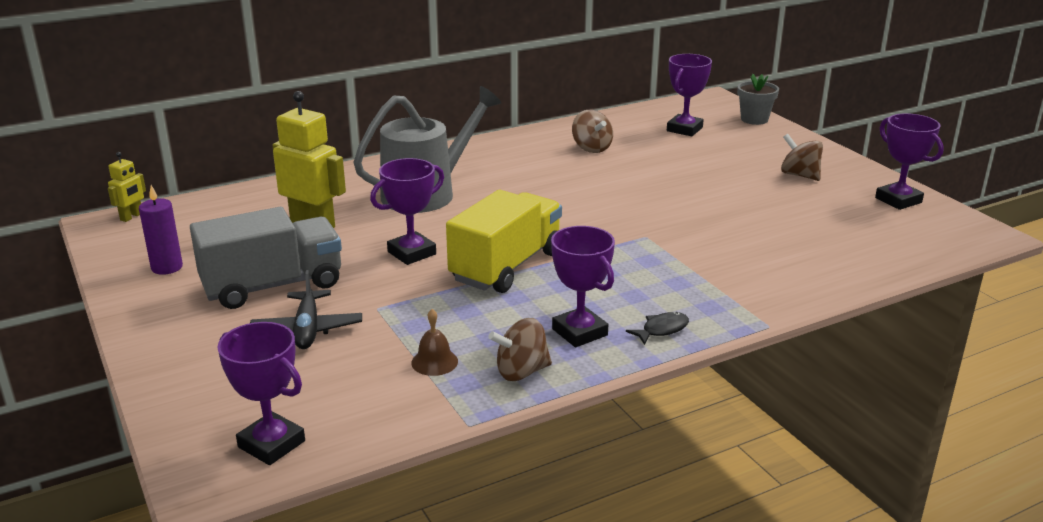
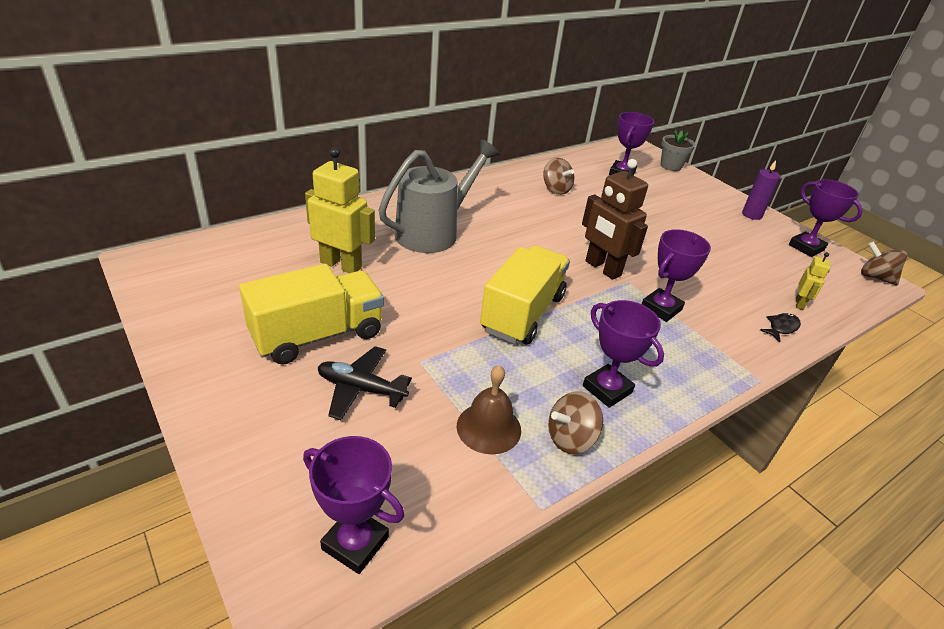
camera: 10 degrees left, 10 degrees up
(132, 217) = (169, 253): yellow robot -> yellow robot (799, 303)
(167, 267) = (212, 313): purple candle -> purple candle (751, 215)
(273, 286) = (317, 335): grey truck -> yellow truck
(307, 329) = (361, 389): black plane -> black plane turned 120 degrees clockwise
(412, 253) = (436, 298): purple trophy -> purple trophy (661, 308)
(434, 362) = (488, 427): brown bell -> brown bell, size x1.50
(619, 224) = (602, 268): none -> brown robot
(662, 330) = (675, 385): black fish -> black fish (781, 328)
(799, 175) = (724, 221): brown spinning top -> brown spinning top (875, 277)

